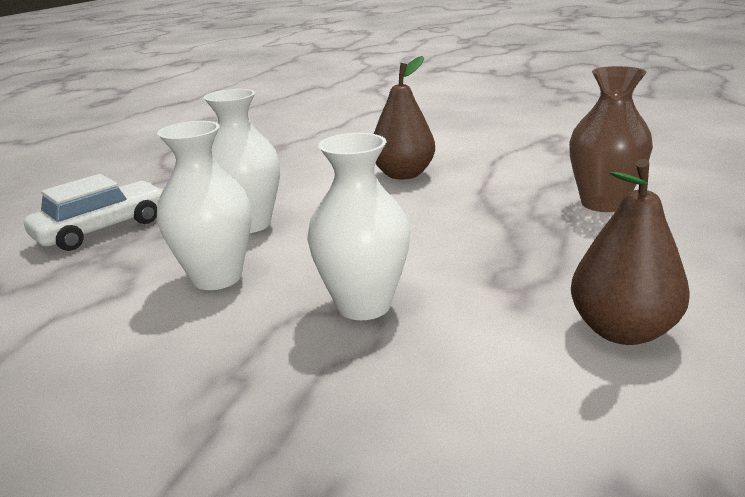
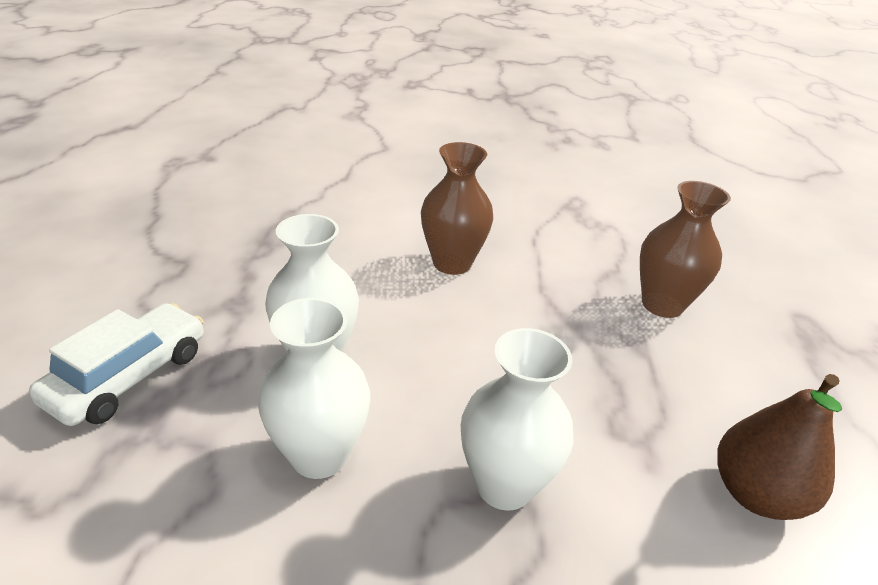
camera: 20 degrees left, 10 degrees up
(403, 174) = (452, 263): brown pear -> brown vase

